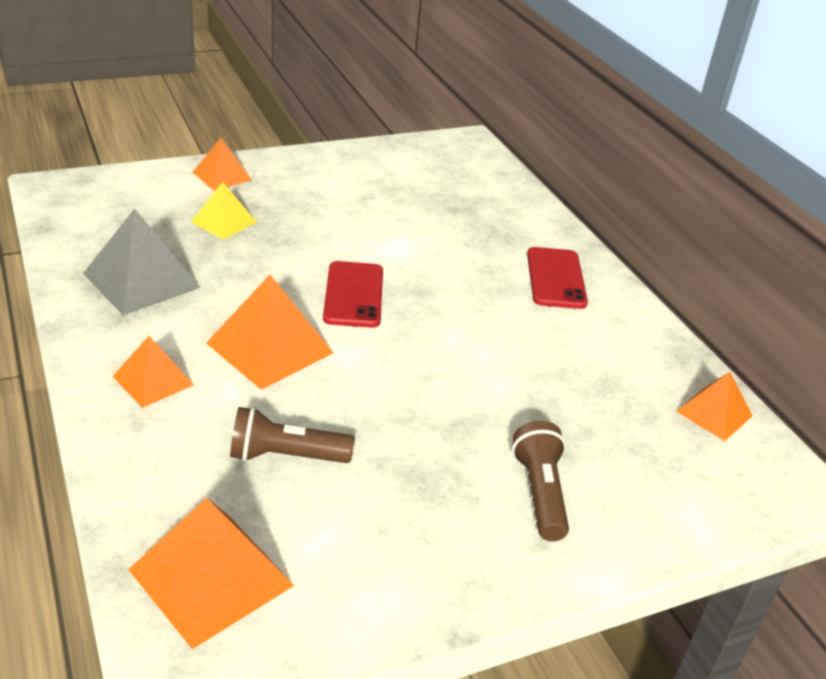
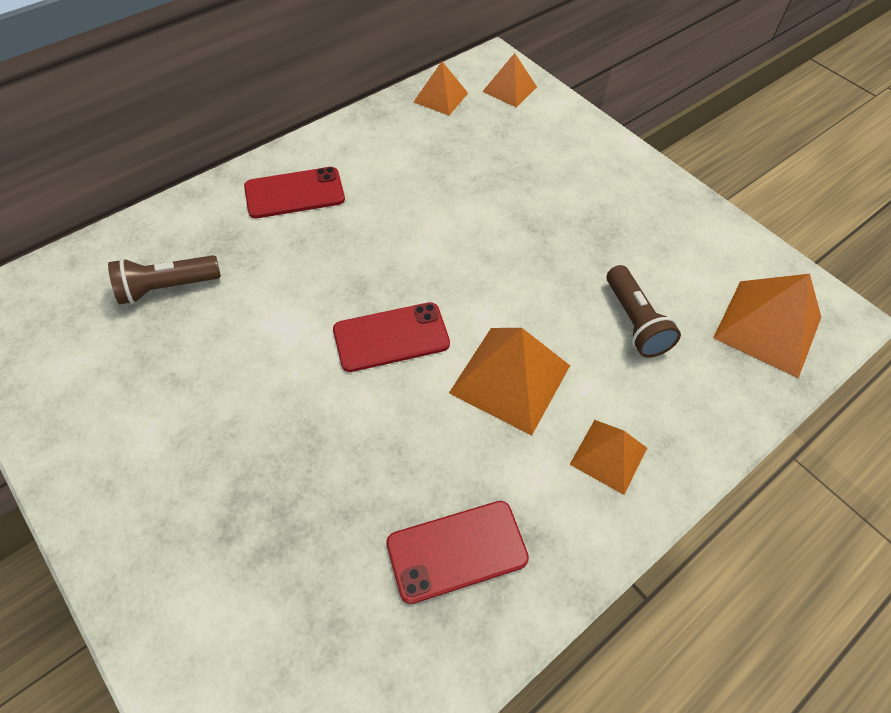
camera: 105 degrees left, 20 degrees up
(141, 280) = (457, 551): grey pyramid -> red phone
(222, 176) = (160, 573): orange pyramid -> orange pyramid (510, 89)
(224, 222) = (289, 516): yellow pyramid -> none
(540, 493) = (576, 175): brown flashlight -> brown flashlight (167, 288)

